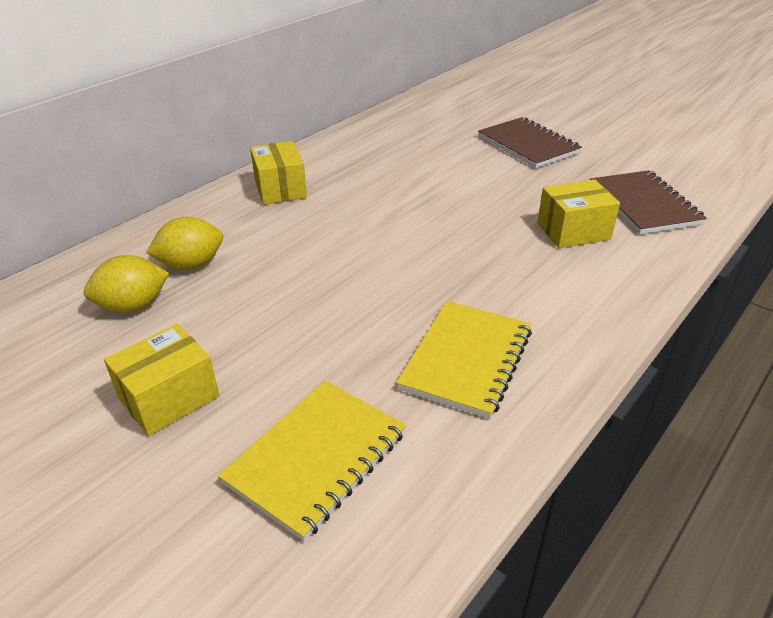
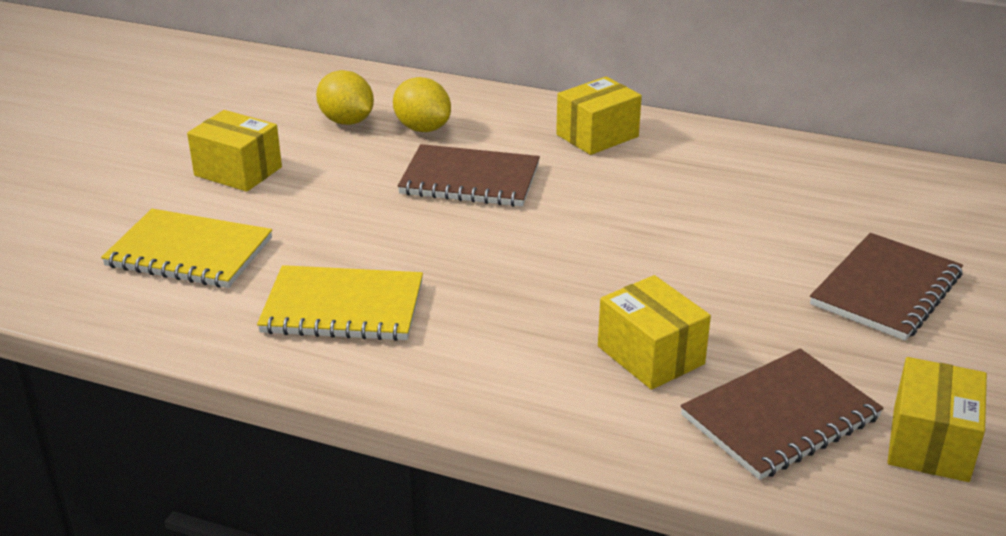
camera: 70 degrees right, 5 degrees down
(301, 257) = (470, 179): none -> brown notebook
(670, 171) = (930, 443): none -> yellow box

